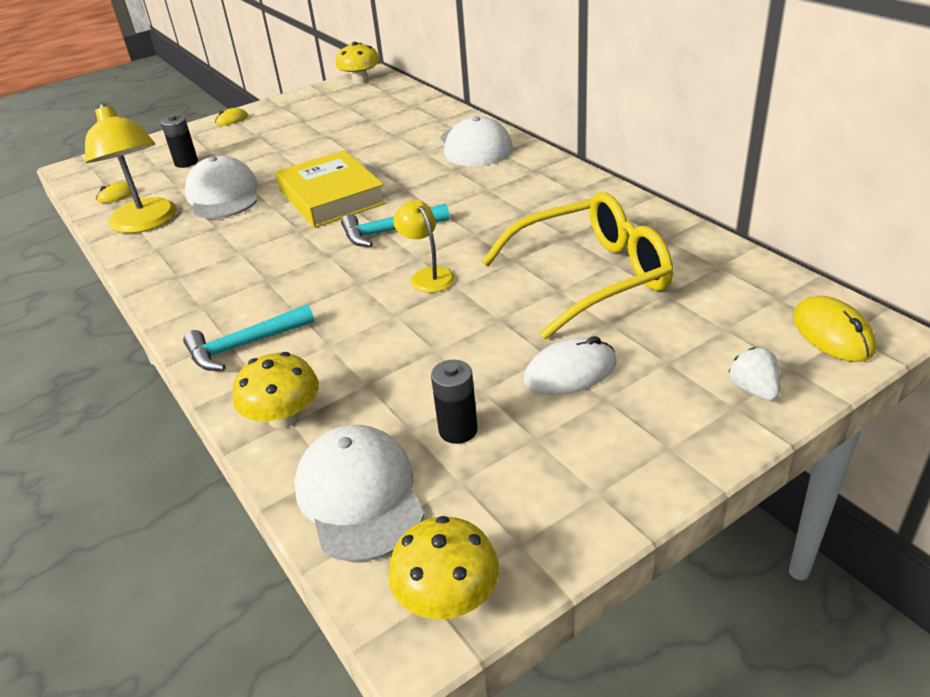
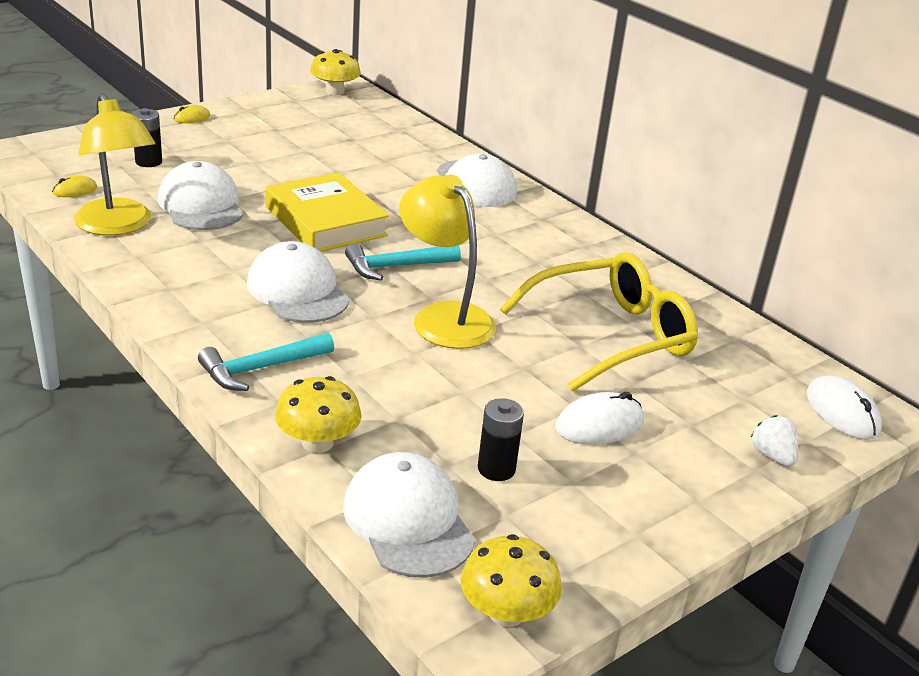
camera: 10 degrees left, 5 degrees down
(293, 265) = (297, 291): none -> white cap
(427, 275) = (444, 317): yellow lamp -> yellow lamp, size x1.78
(832, 333) = (842, 412): yellow mouse -> white mouse

